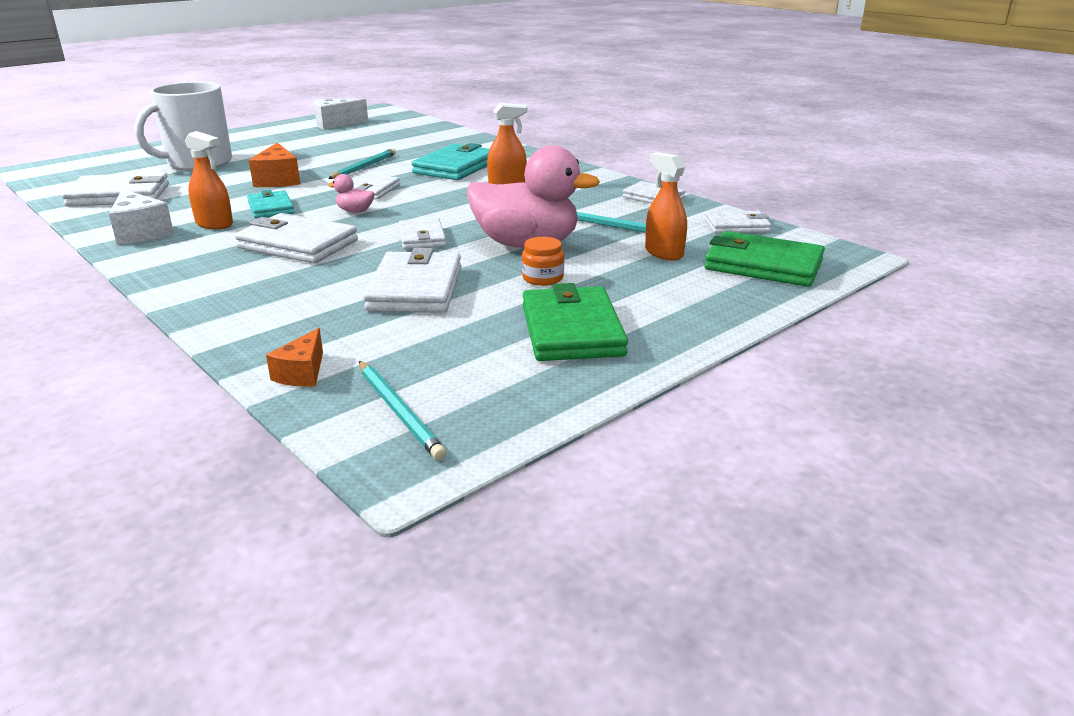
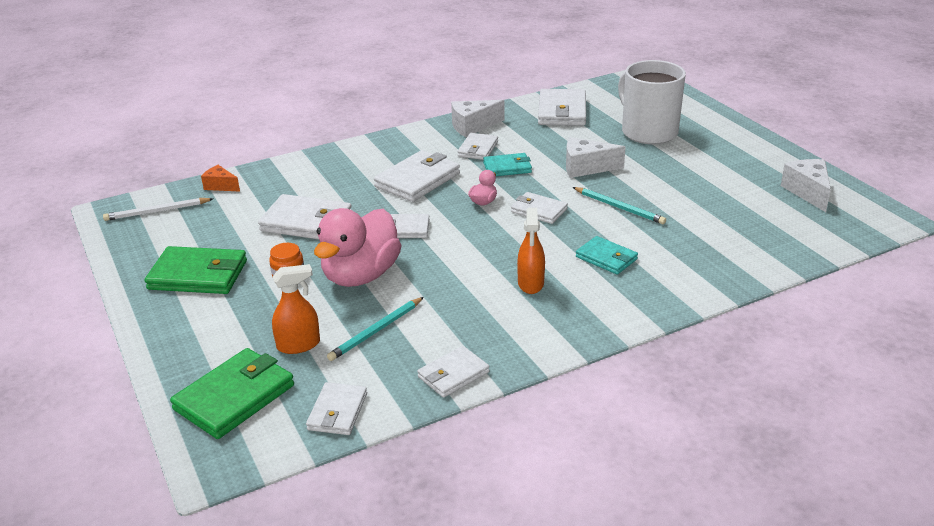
camera: 105 degrees right, 5 degrees up
(214, 224) = (477, 149): orange spray bottle -> white wallet
(278, 180) = (586, 168): orange cheese -> white cheese
(399, 411) = (157, 211): turquoise pencil -> white pencil
(456, 167) = (606, 258): turquoise wallet -> turquoise wallet, size x0.61

